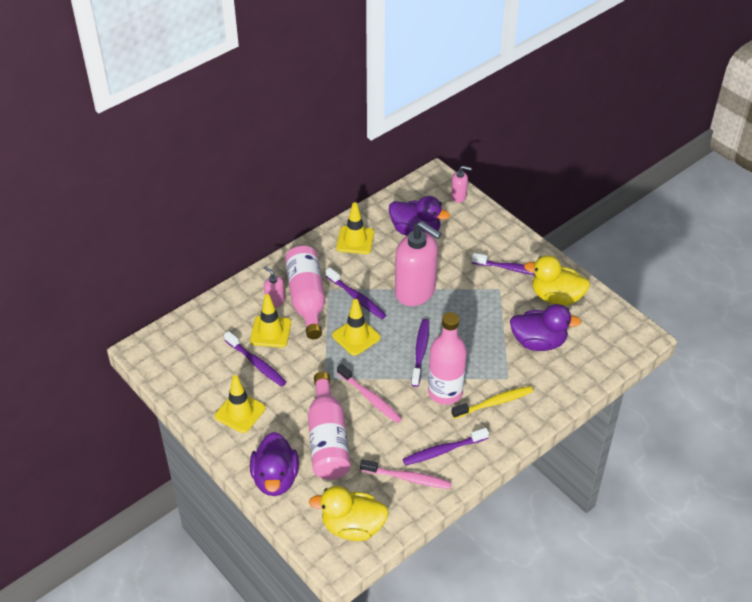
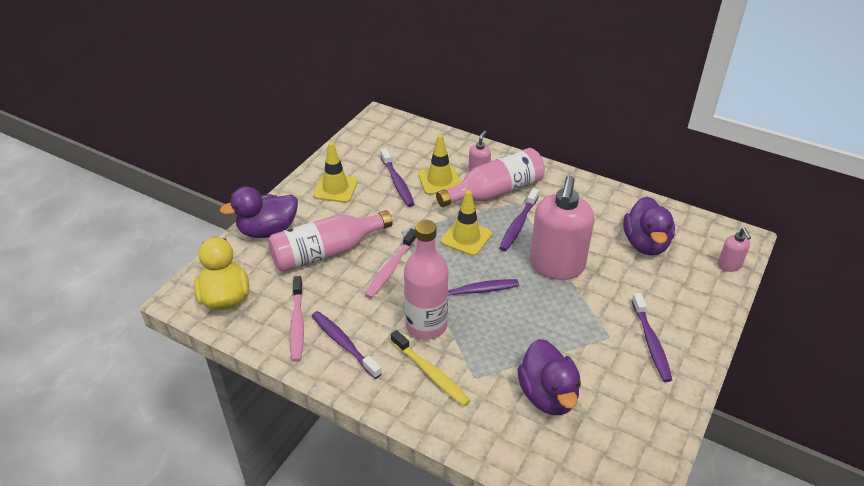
camera: 70 degrees right, 5 degrees down
(256, 363) = (397, 182): purple toothbrush -> purple toothbrush turned 45 degrees counterclockwise
(355, 240) = (596, 203): yellow traffic cone -> none
(556, 297) = (634, 397): yellow duck -> none

